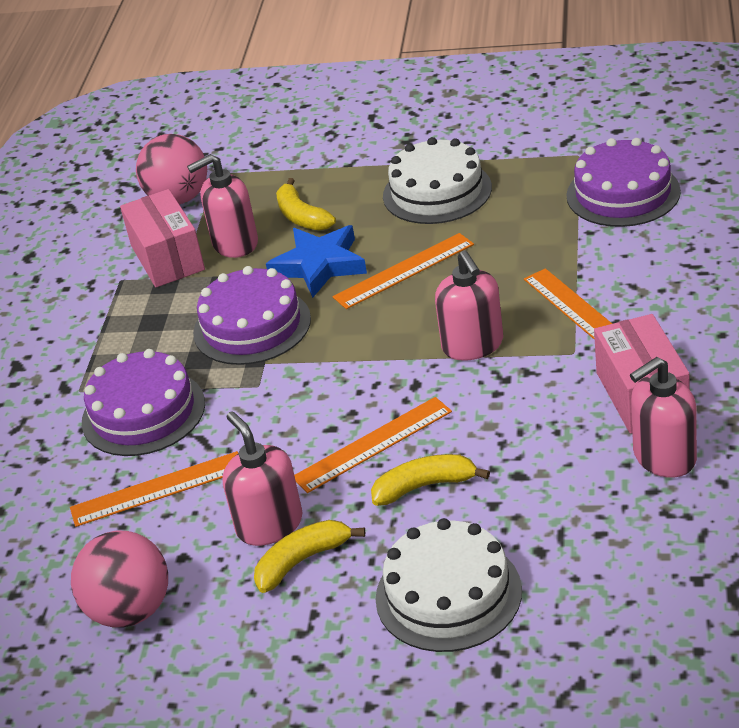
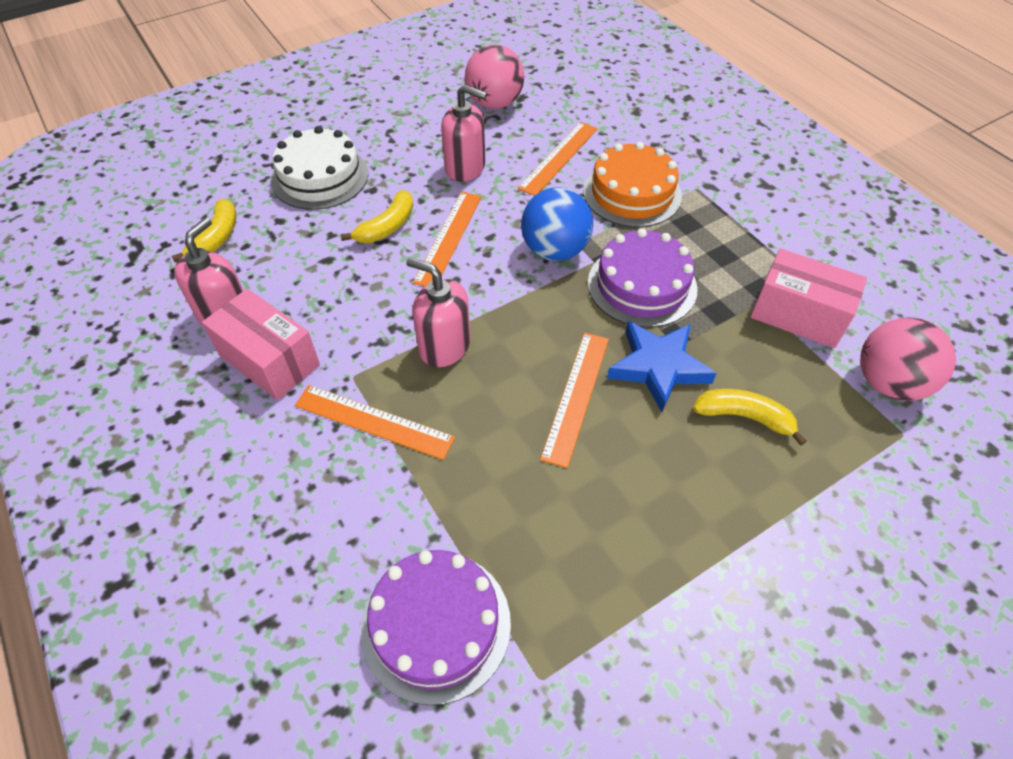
camera: 135 degrees right, 15 degrees up
(143, 412) = (632, 193): purple cake -> orange cake
(235, 243) = (763, 356): pink soap dispenser -> none
(287, 387) = (555, 250): none -> blue ball
(302, 561) = (424, 159): yellow banana -> yellow banana (216, 238)
(437, 192) = (648, 521): white cake -> none

